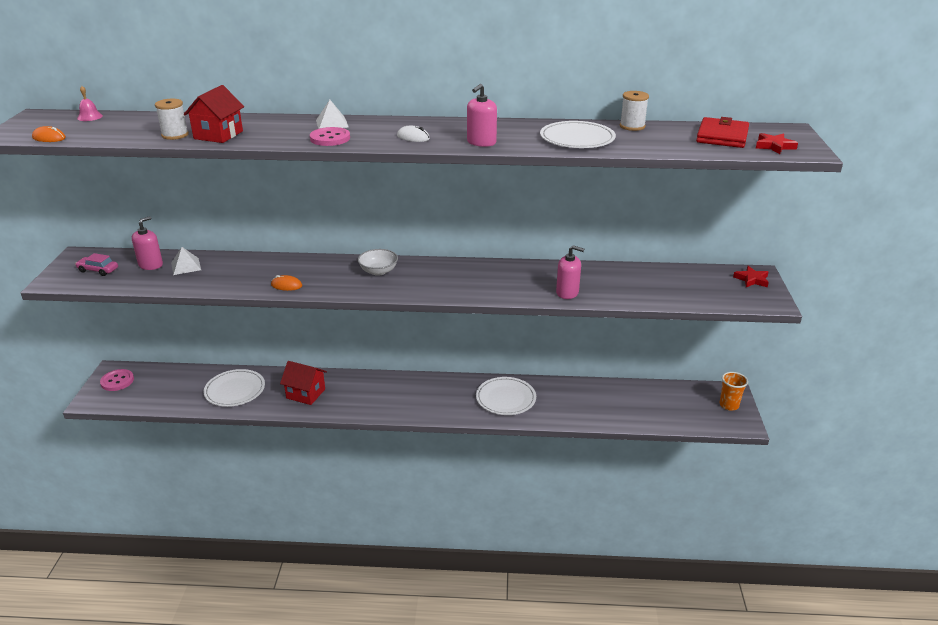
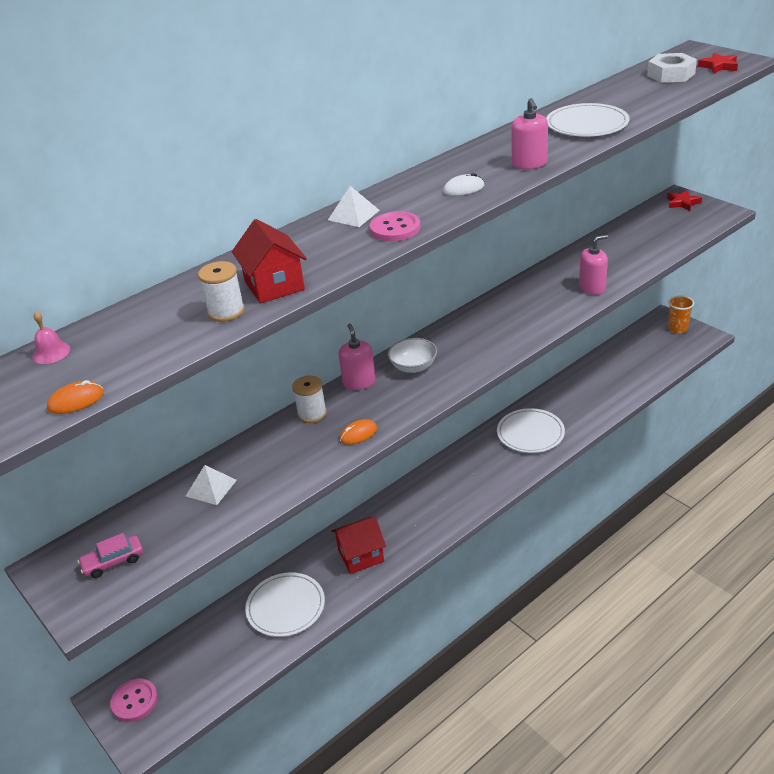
camera: 40 degrees left, 5 degrees up
(151, 265) = (166, 514): pink soap dispenser -> pink soap dispenser (359, 382)
(632, 126) = (595, 95): white spool -> white spool (312, 414)
(722, 136) = (671, 74): red wallet -> white nut

